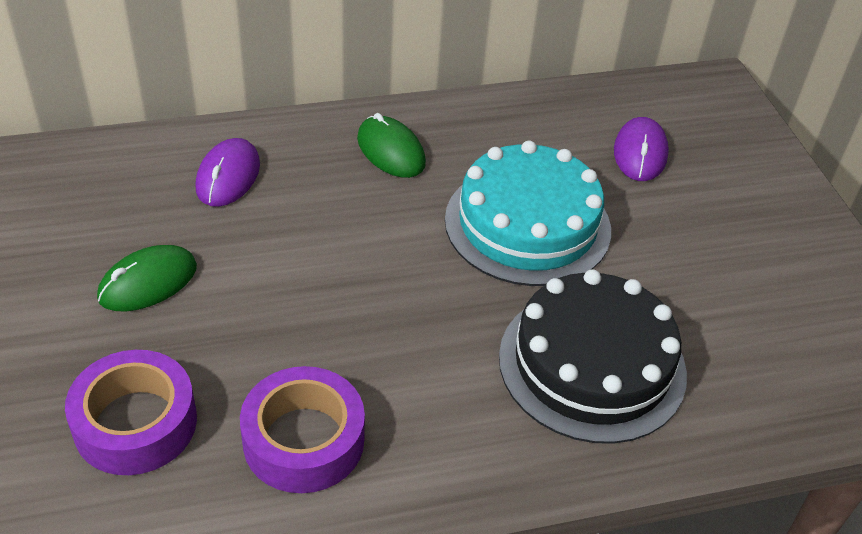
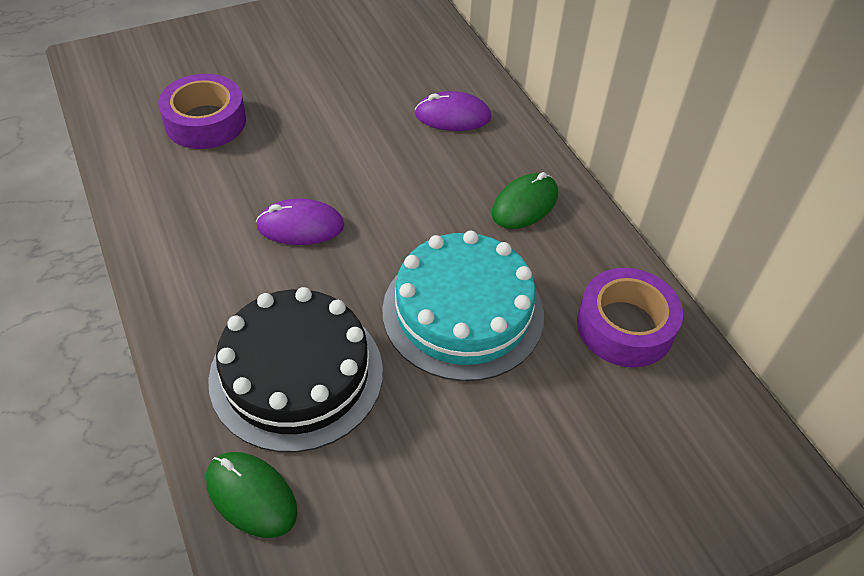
camera: 80 degrees right, 5 degrees up
(148, 282) = (330, 100): green mouse -> green mouse (251, 496)
(303, 440) = (198, 202): purple tape -> purple tape (625, 326)
(640, 153) = (611, 403): purple mouse -> purple mouse (300, 226)

